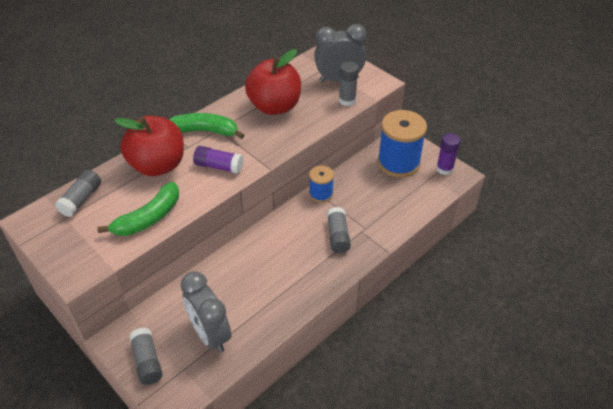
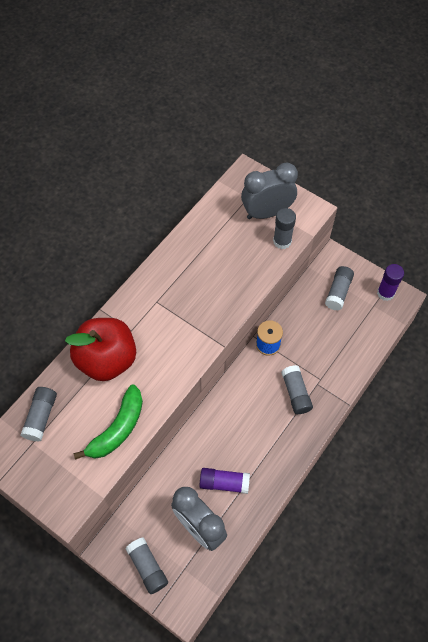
camera: 10 degrees left, 15 degrees up
(204, 131) = (142, 306): green banana -> none
(219, 166) = (171, 351): purple glue stick -> purple glue stick (224, 483)
(274, 106) = (208, 261): red apple -> none
(398, 163) = (338, 292): blue spool -> grey glue stick

